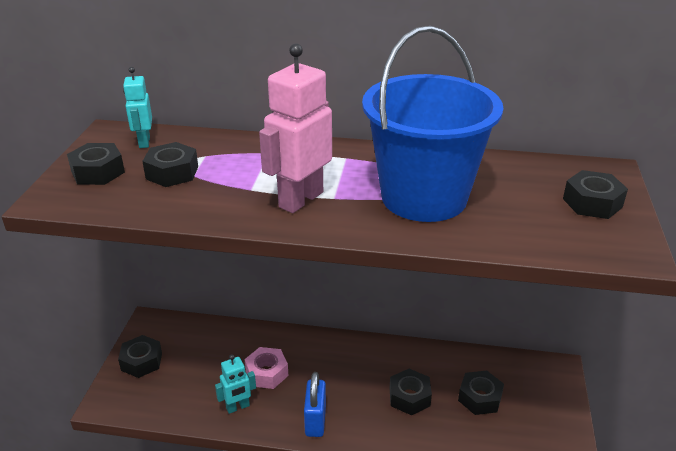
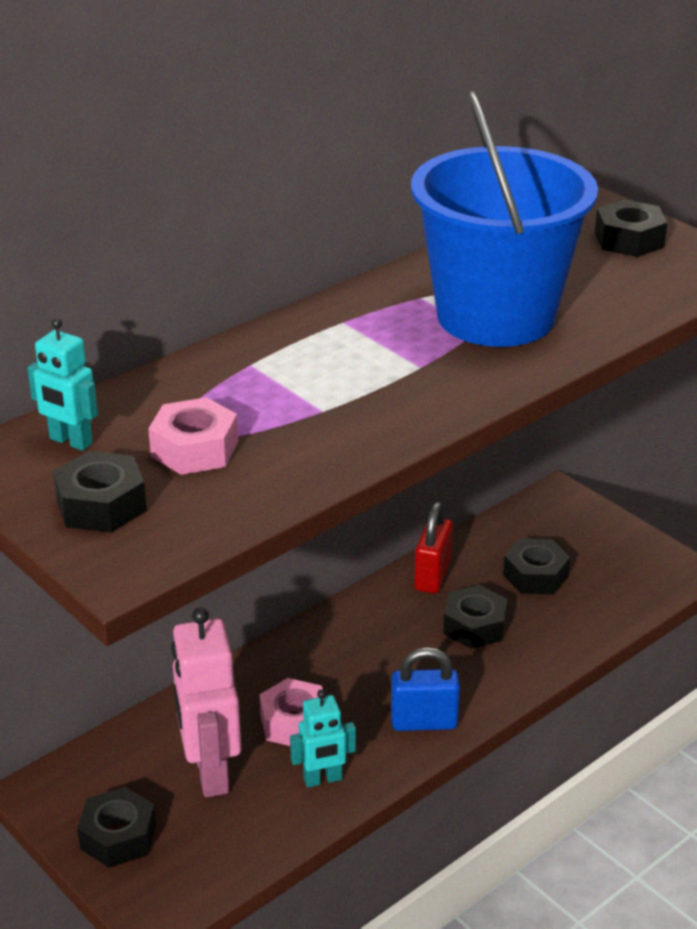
camera: 50 degrees left, 0 degrees up
(172, 172) = (194, 449): black nut -> pink nut
(238, 407) = (323, 779): turquoise robot -> turquoise robot turned 60 degrees clockwise
(300, 199) = (393, 388): pink robot -> pink robot (210, 773)
(315, 421) = (424, 722): blue padlock -> blue padlock turned 45 degrees counterclockwise
(427, 358) = (432, 576): none -> red padlock

